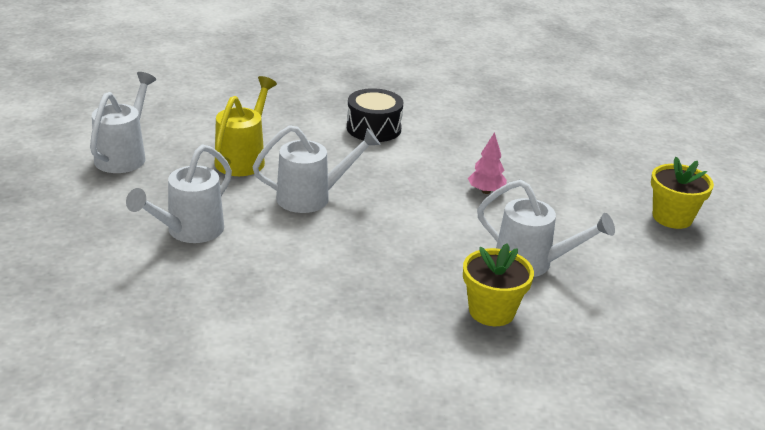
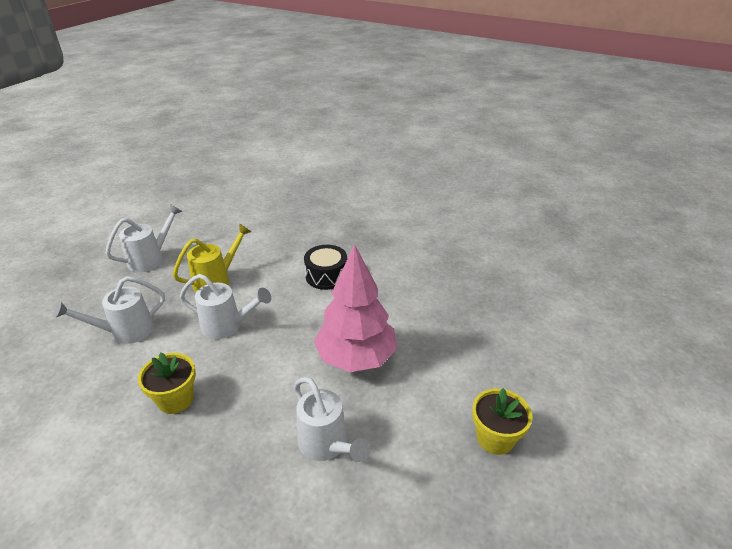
camera: 30 degrees right, 5 degrees up
(486, 191) = (356, 358): pink tree -> pink tree, size x2.47
(491, 311) = (250, 484): yellow flower pot -> yellow flower pot (175, 399)

